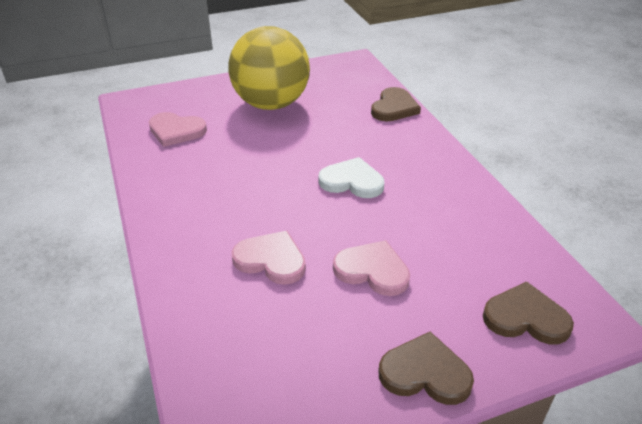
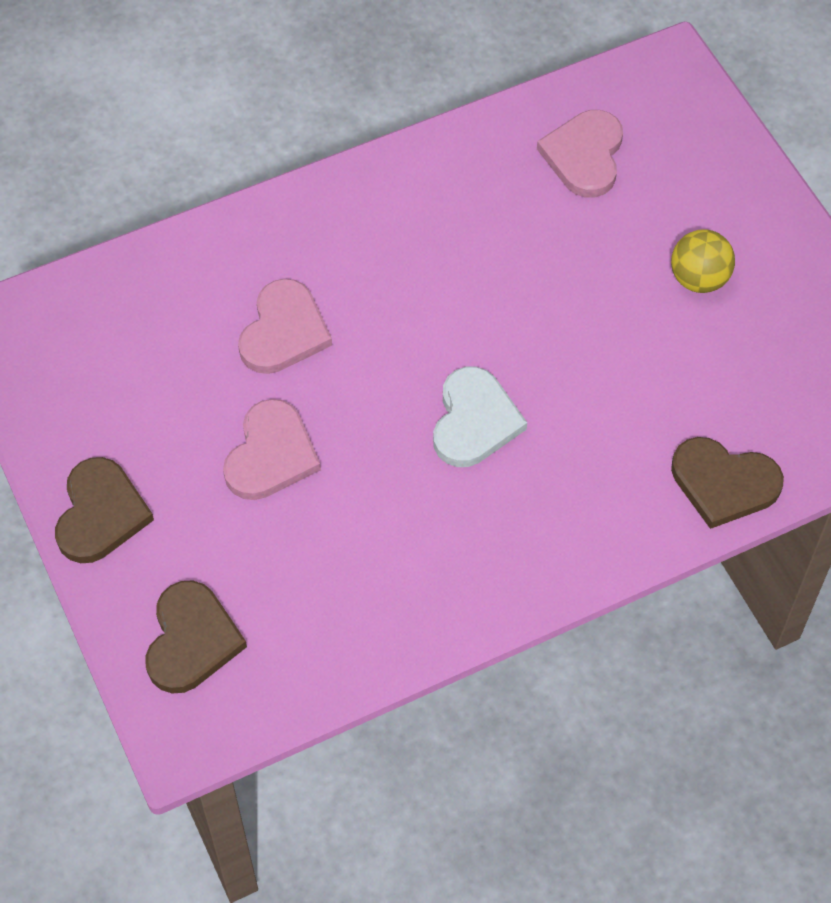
camera: 85 degrees right, 20 degrees up
(271, 104) = (699, 279): yellow ball -> yellow ball, size x0.42

